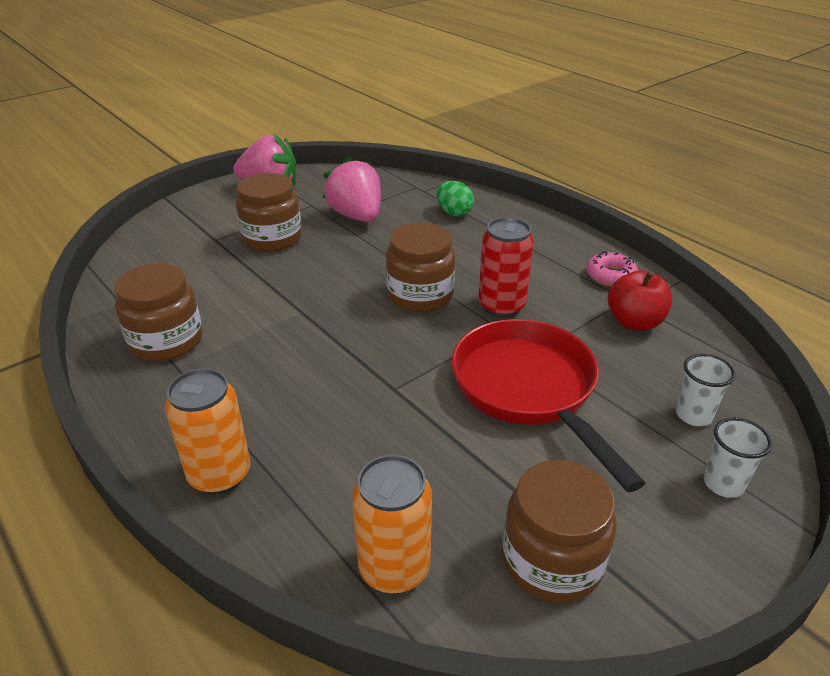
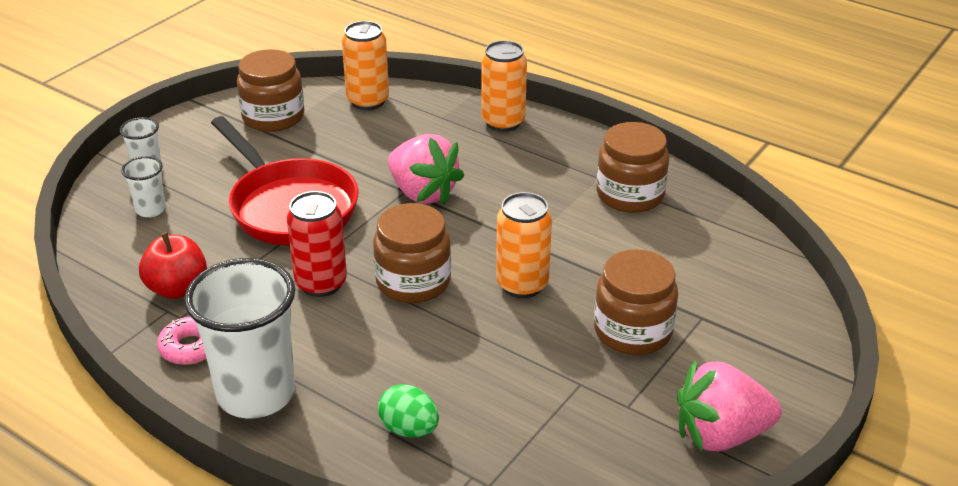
camera: 165 degrees right, 0 degrees up
(330, 279) = (522, 284): none -> orange can
(356, 216) = (548, 393): pink strawberry -> pink strawberry (423, 193)
(555, 242) = (256, 394): none -> white cup

